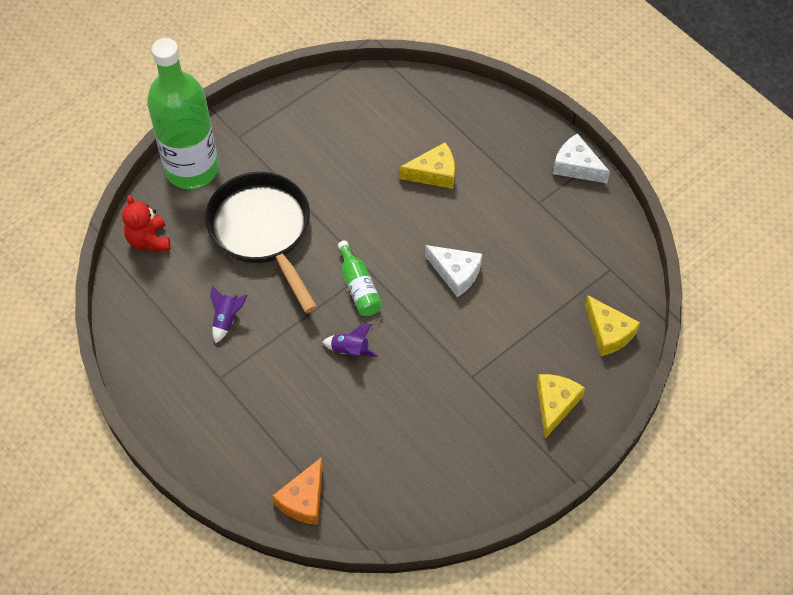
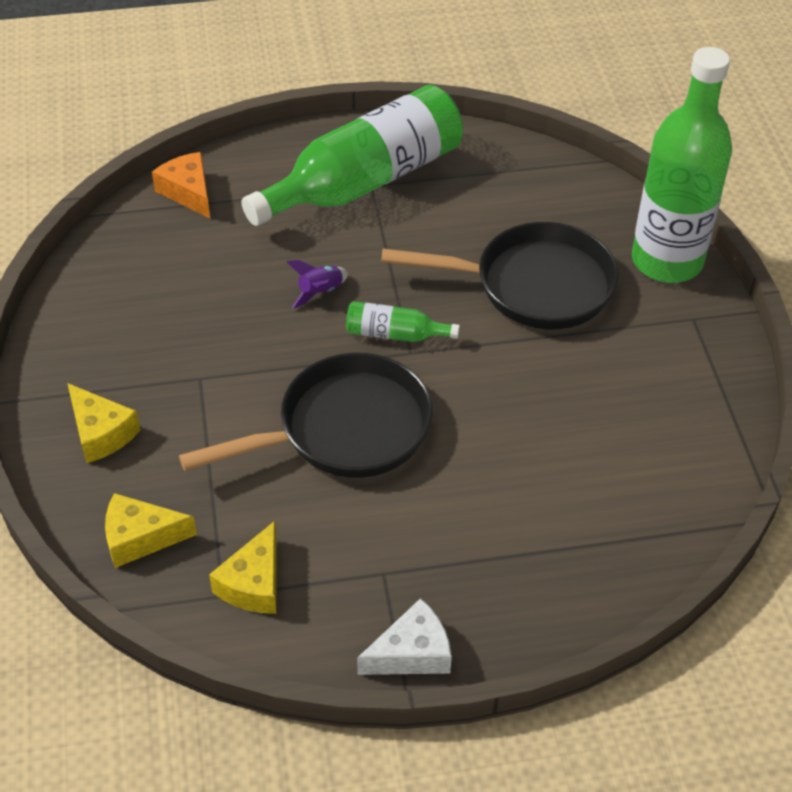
camera: 120 degrees right, 10 degrees down
(149, 240) = (586, 194): red teddy bear -> none
(218, 384) = (365, 181): none -> green bottle
(226, 319) = (437, 215): purple rocket -> none
(434, 173) = (510, 481): yellow cheese -> yellow cheese (253, 583)
(456, 273) = (344, 429): white cheese -> black pan

